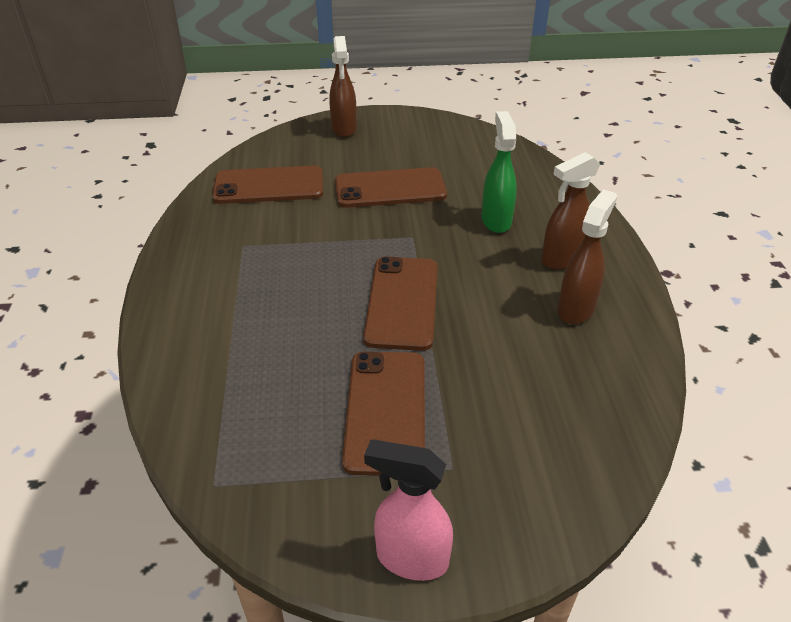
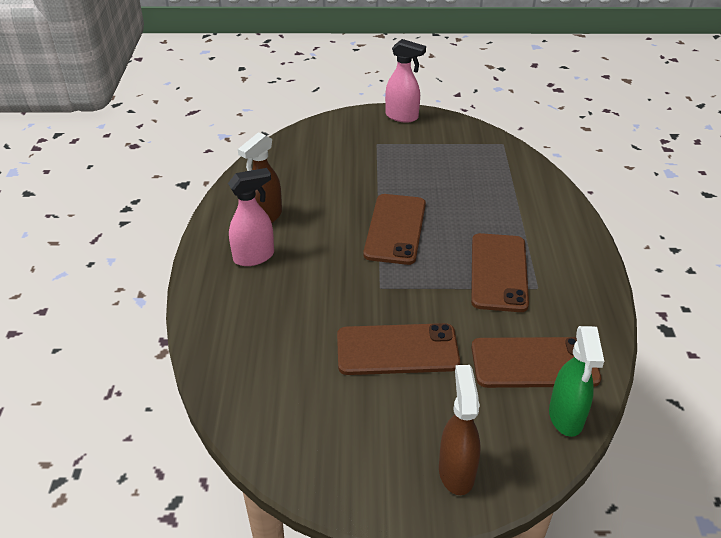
camera: 175 degrees left, 0 degrees up
(386, 411) = (411, 167): brown phone -> brown phone (498, 272)
(496, 220) = (296, 300): green spray bottle -> green spray bottle (566, 417)
(562, 259) = (254, 257): brown spray bottle -> pink spray bottle

